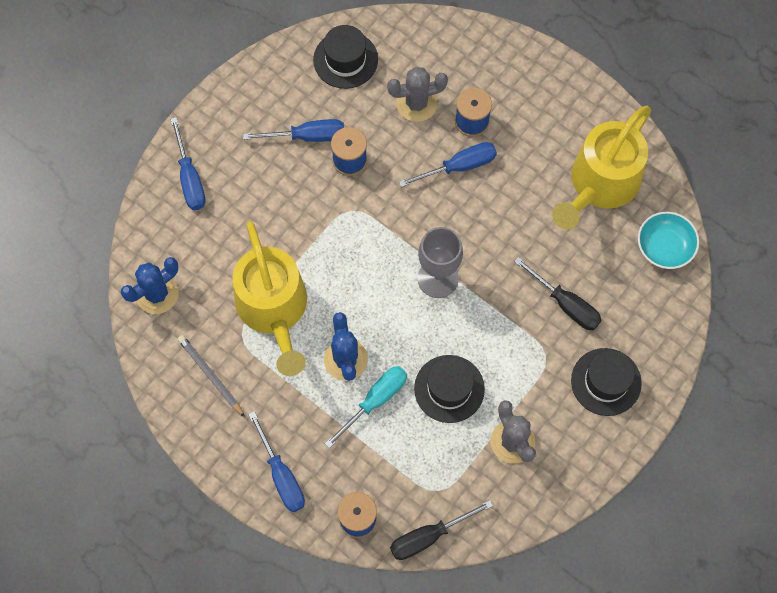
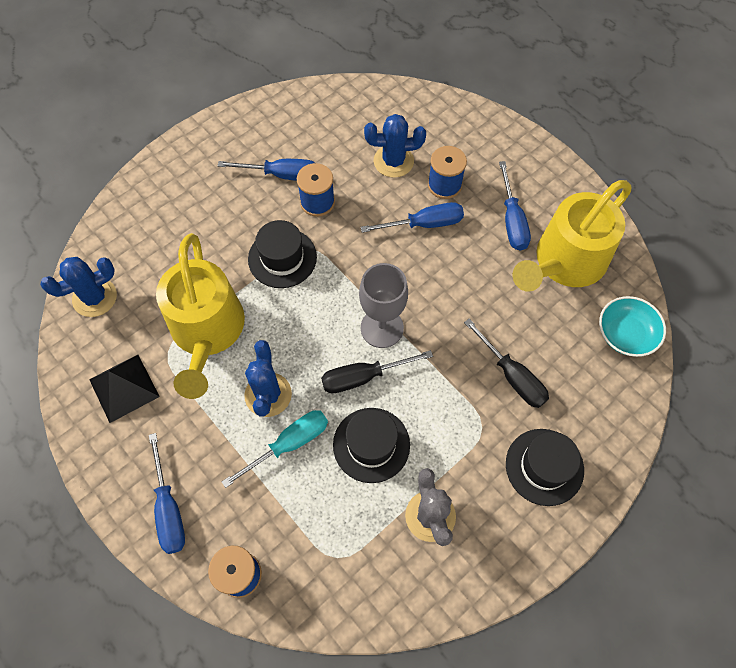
camera: 10 degrees right, 5 degrees down
(190, 178) = (159, 195): blue screwdriver -> blue screwdriver (512, 220)
(210, 375) = (124, 388): grey pencil -> black pyramid
(345, 60) = (334, 114): black hat -> black hat (282, 258)
(416, 103) = (393, 161): grey cactus -> blue cactus
(429, 536) = (315, 610): black screwdriver -> black screwdriver (363, 377)

